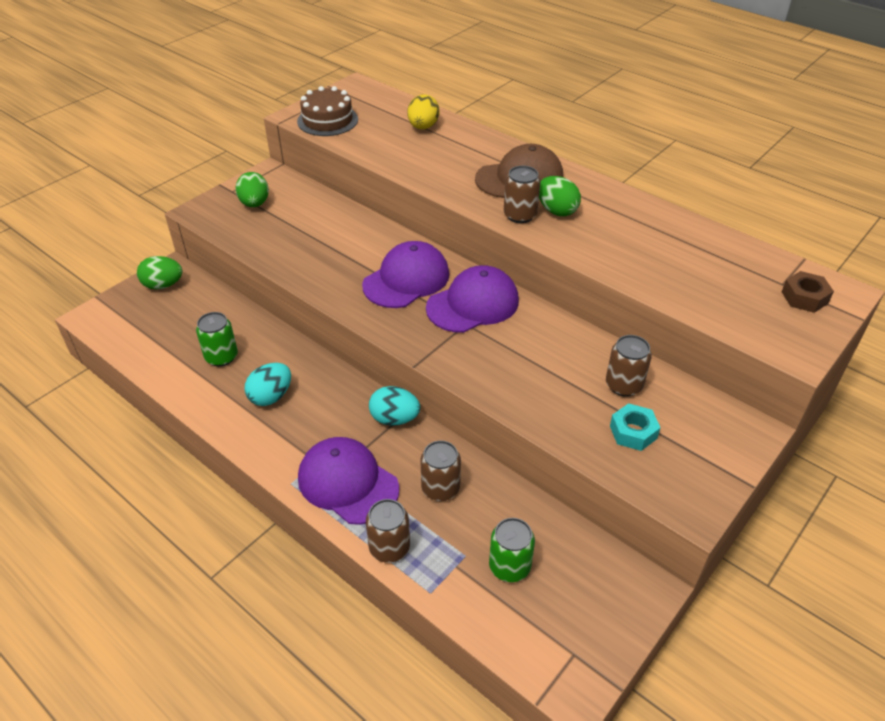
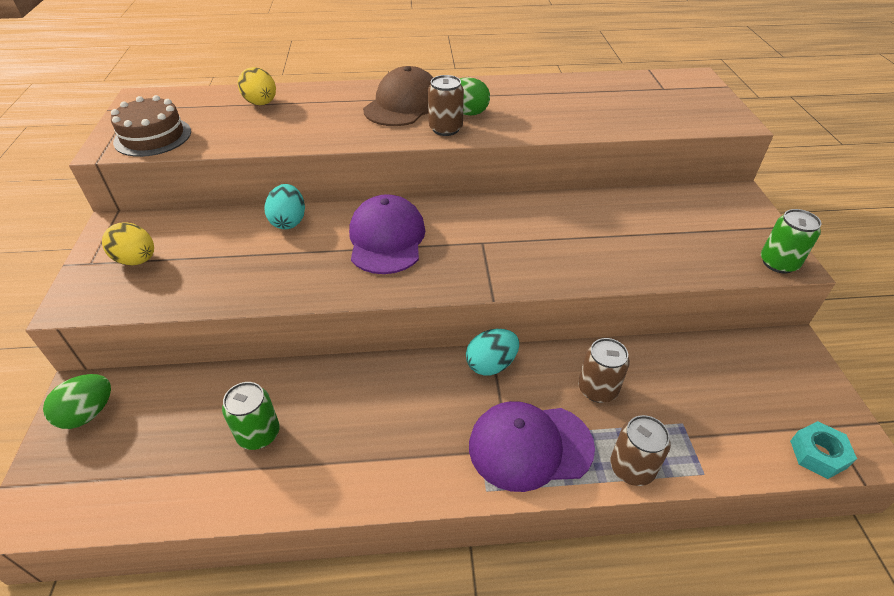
camera: 45 degrees left, 0 degrees up
(254, 204) = (137, 260): green egg -> yellow egg
(271, 396) = (361, 431): turquoise egg -> turquoise egg (289, 222)
(473, 304) = (466, 225): purple cap -> none
(509, 566) = (716, 404): green can -> green can (778, 263)
(623, 385) = (641, 215): brown can -> none
(633, 432) = (691, 241): turquoise nut -> turquoise nut (818, 454)
(804, 297) = (686, 90): brown nut -> none

